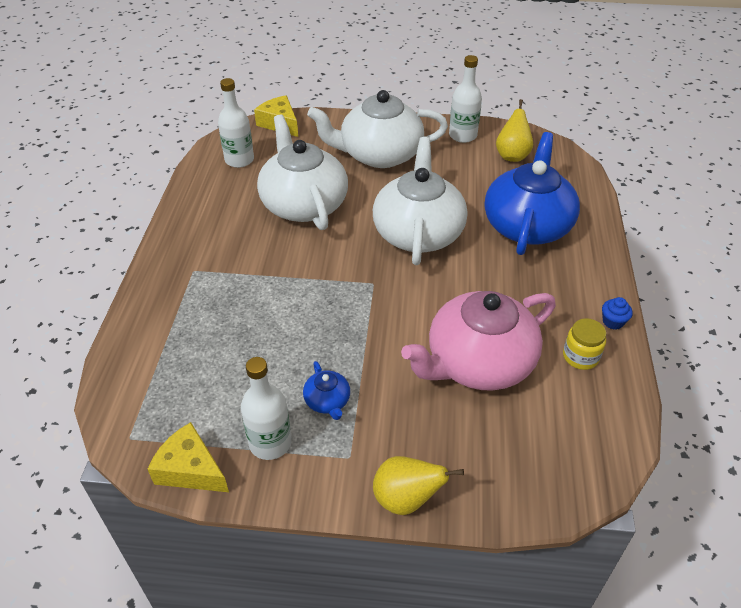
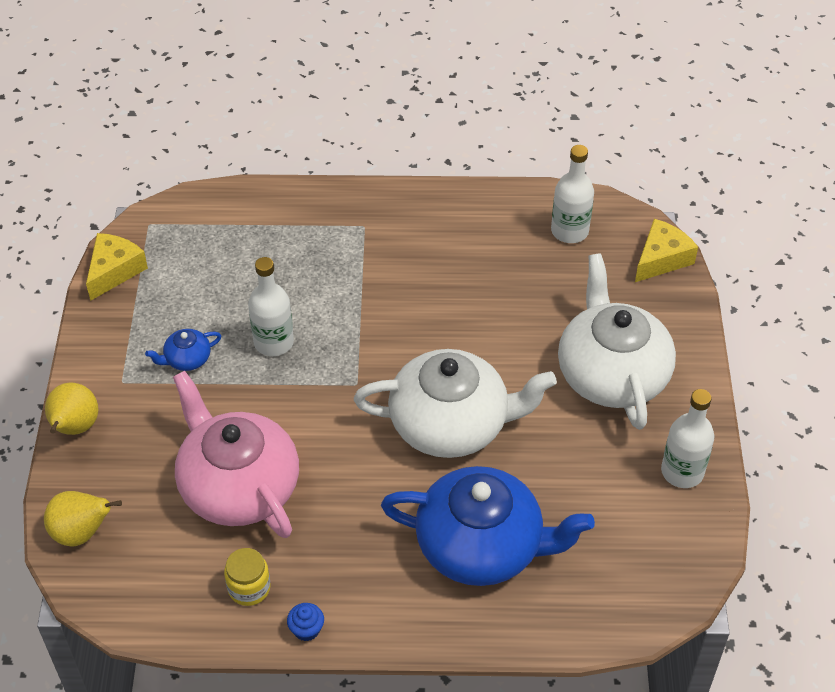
camera: 85 degrees right, 5 degrees up
(270, 443) = (140, 321): white bottle -> white bottle (273, 342)
(303, 204) = (491, 305): white teapot -> none
(512, 155) = (643, 534): yellow pear -> yellow pear (82, 533)

